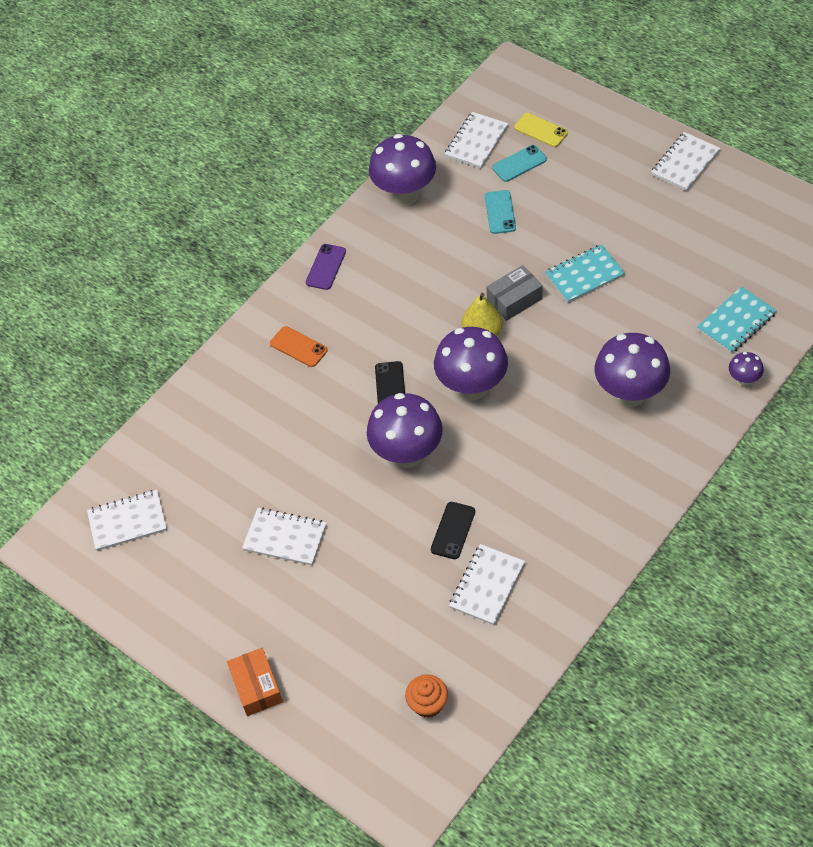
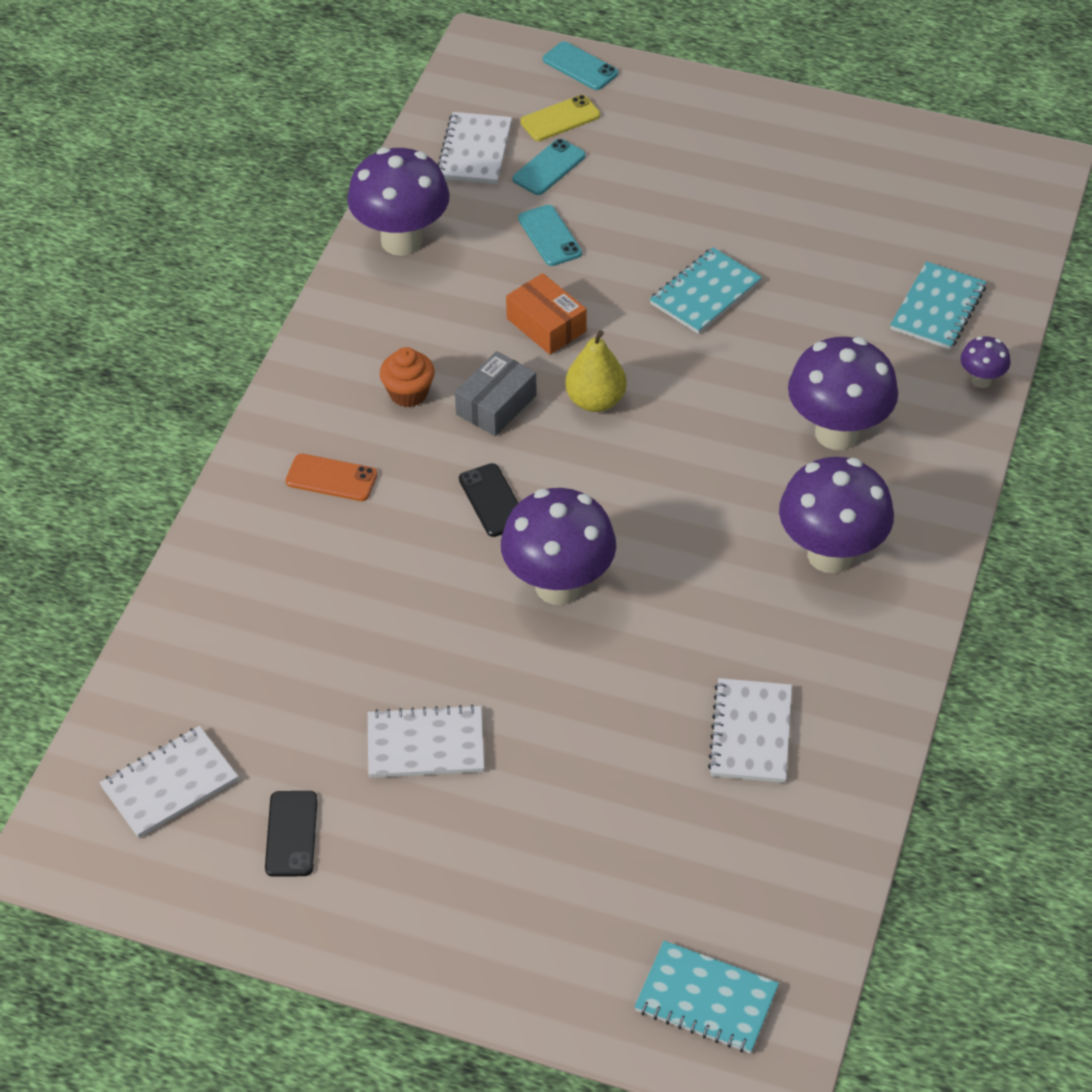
camera: 25 degrees left, 5 degrees down
(256, 687) = (473, 963): orange box -> orange box (546, 325)
(326, 267) = (325, 361): purple phone -> none
(386, 753) = (706, 999): none -> turquoise notebook
(428, 704) = (737, 915): orange cupcake -> orange cupcake (408, 393)
(453, 530) = (669, 672): black phone -> black phone (291, 834)
(472, 388) = (612, 475): purple mushroom -> purple mushroom (830, 554)
(514, 299) = (621, 345): grey box -> grey box (496, 405)
(540, 130) = (560, 119): yellow phone -> yellow phone turned 45 degrees counterclockwise
(569, 95) = (580, 66): none -> turquoise phone
(685, 163) = (779, 122): white notebook -> none

